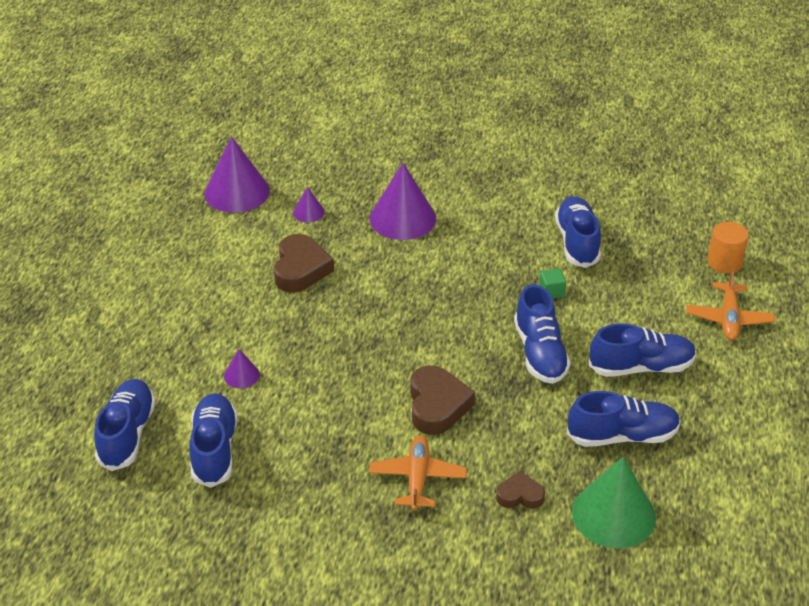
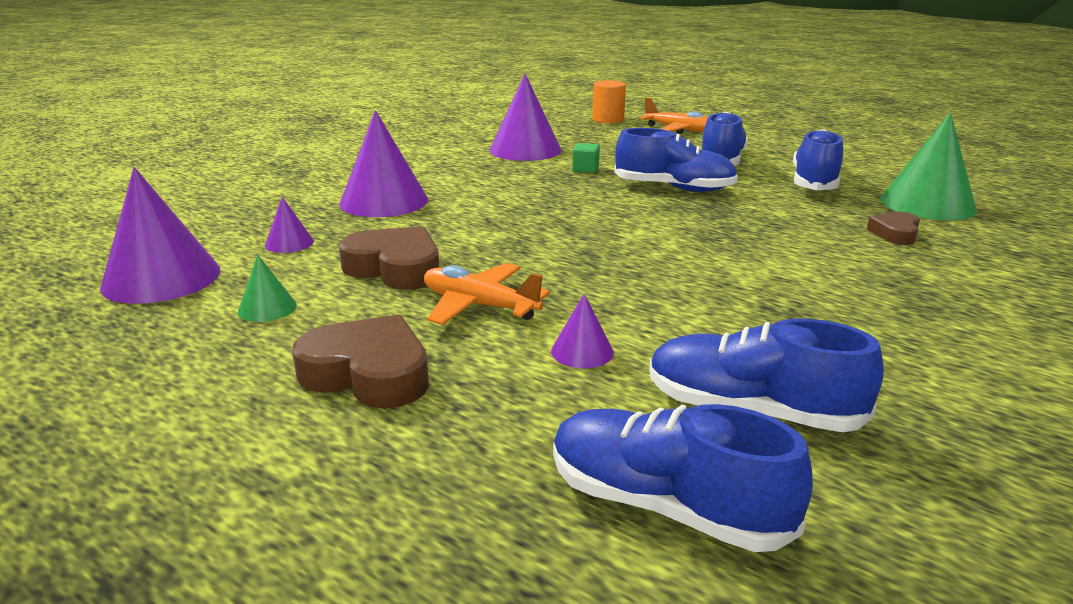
camera: 65 degrees left, 15 degrees down
(226, 246) = (267, 308): none -> green cone
(417, 478) = (857, 275): orange plane -> orange plane (479, 306)
(437, 405) = (729, 243): brown heart -> brown heart (368, 373)
(577, 242) = (525, 150): blue shoe -> purple cone

